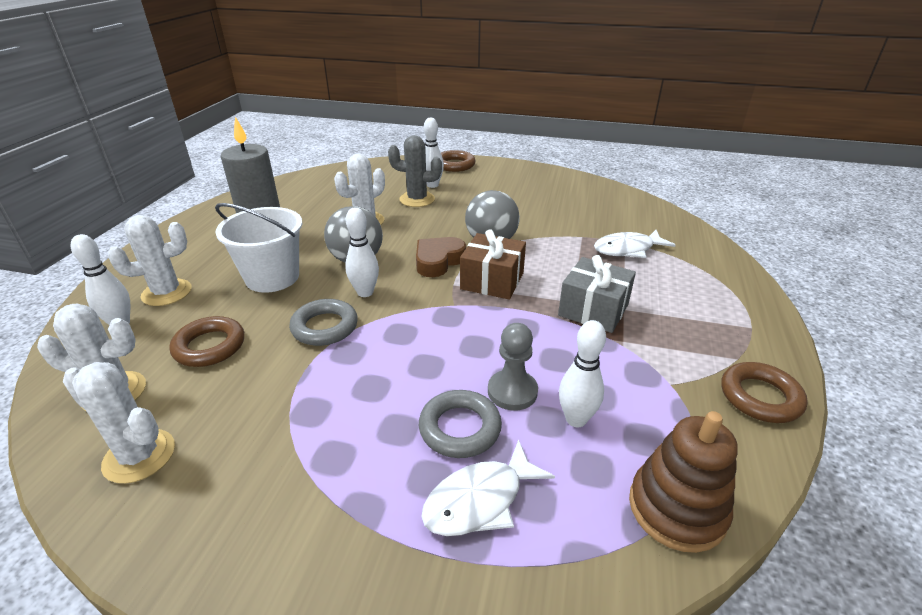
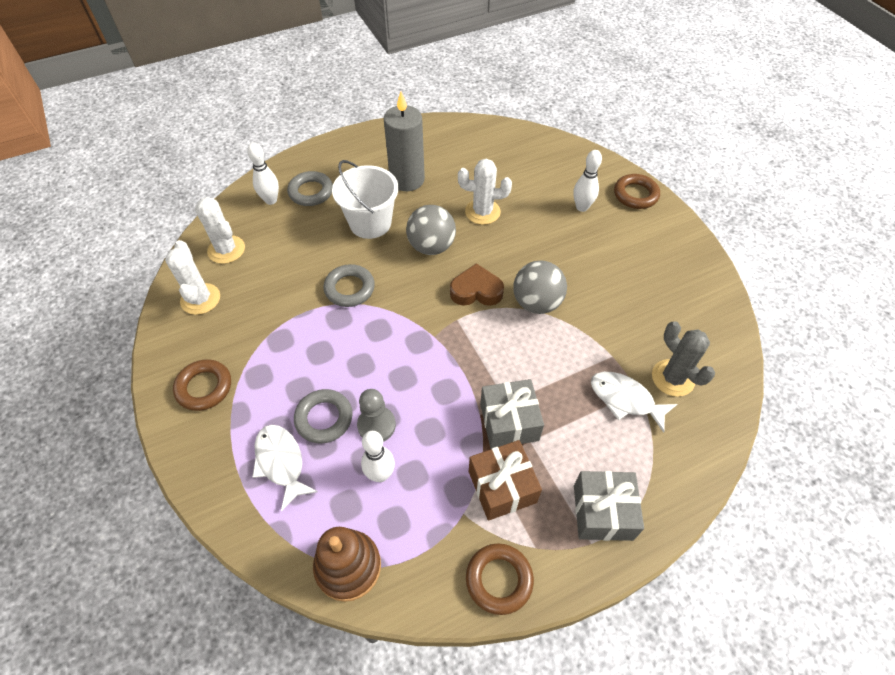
camera: 50 degrees right, 20 degrees up
(167, 293) = (311, 192): white cactus -> grey ring
(210, 346) = (288, 253): brown ring -> brown ring (204, 387)
(365, 292) = (401, 280): white bowling pin -> none
(417, 199) = (547, 215): grey cactus -> grey cactus (673, 378)
(480, 500) = (281, 462): white fish -> white fish turned 45 degrees clockwise
(492, 281) = (484, 338): brown gift -> brown gift (502, 487)
(725, 307) = (602, 512): none -> grey gift

